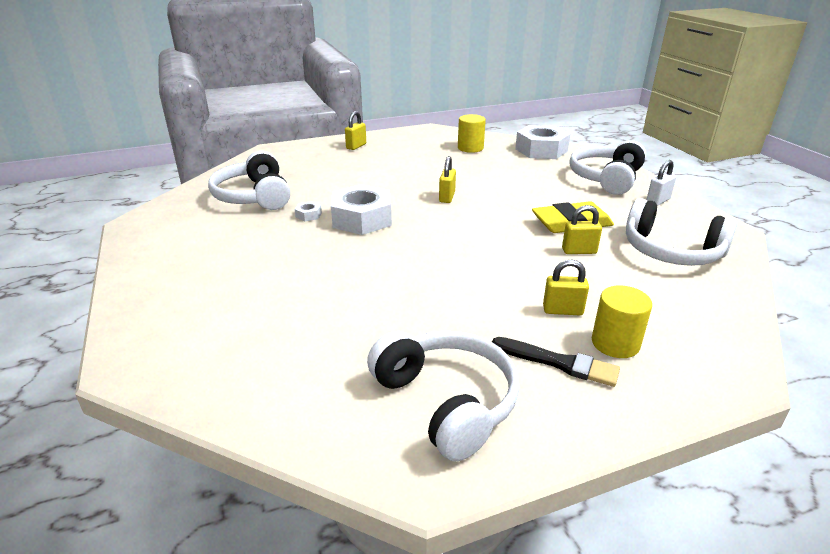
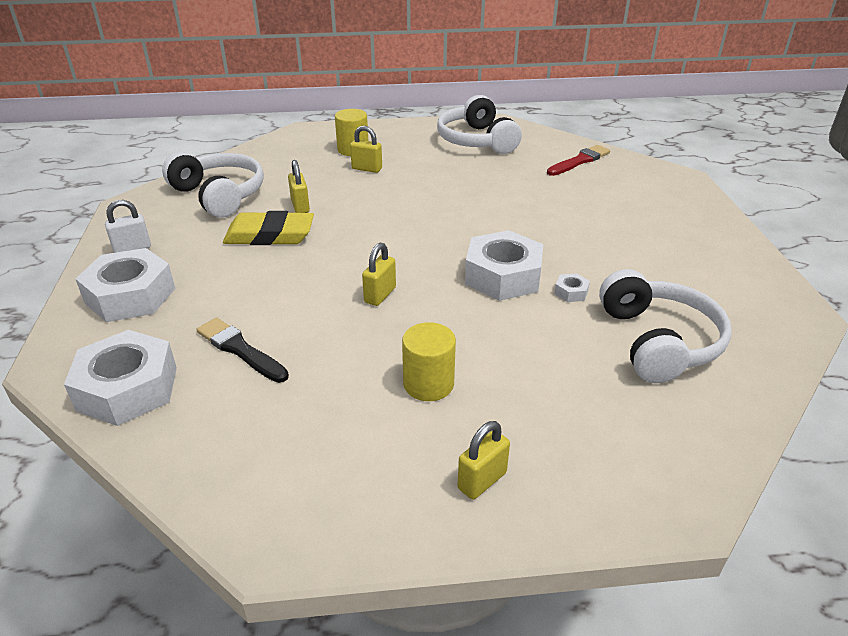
camera: 165 degrees left, 5 degrees up
(273, 377) = (579, 161): none -> red brush
(470, 148) = (248, 423): yellow cylinder -> yellow cylinder (428, 384)
(559, 363) = (398, 146): black brush -> black brush (240, 349)
(579, 251) = (300, 206): yellow padlock -> yellow padlock turned 60 degrees clockwise
(606, 178) = (130, 296): white headphones -> white nut

